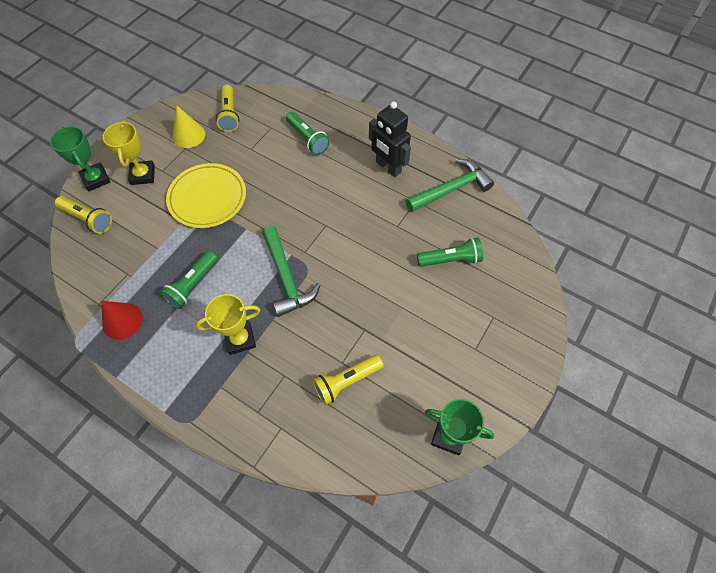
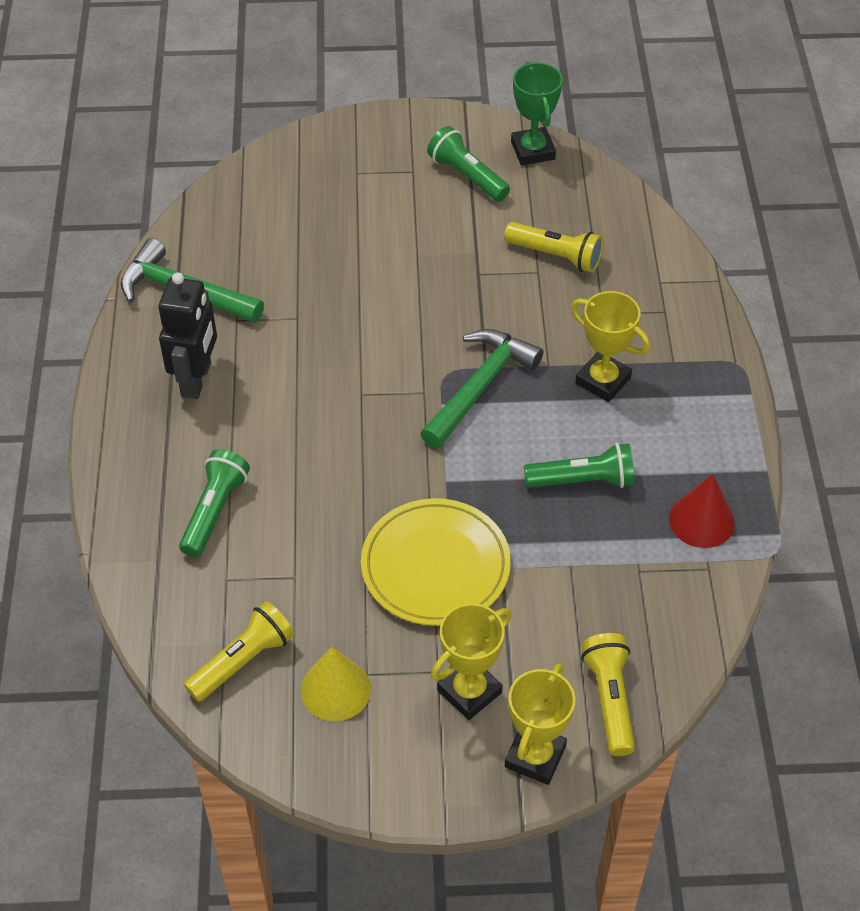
camera: 125 degrees left, 10 degrees down
(96, 179) = (535, 756): green trophy -> yellow trophy
(450, 259) = (307, 242): green flashlight -> green flashlight (467, 176)

